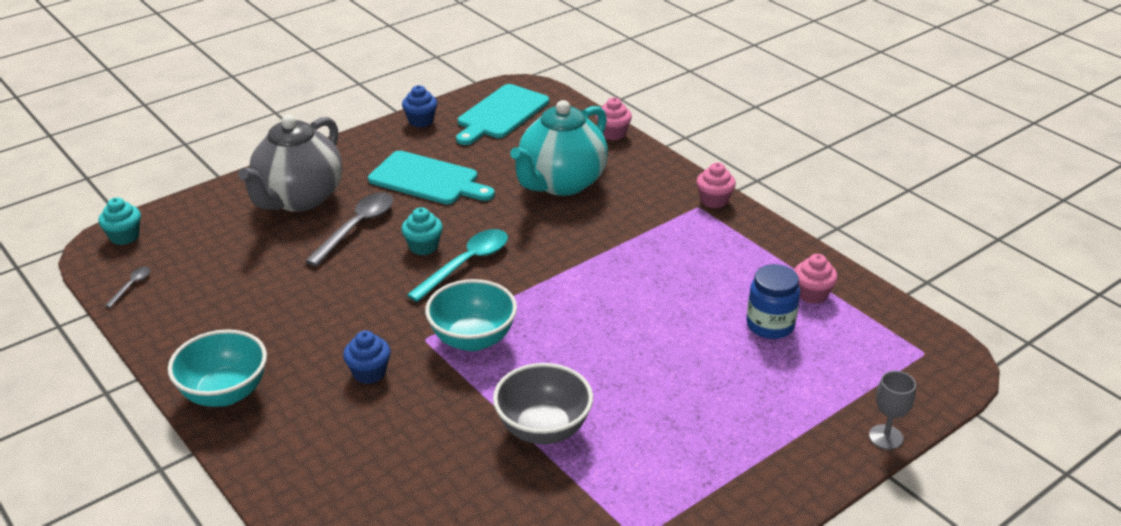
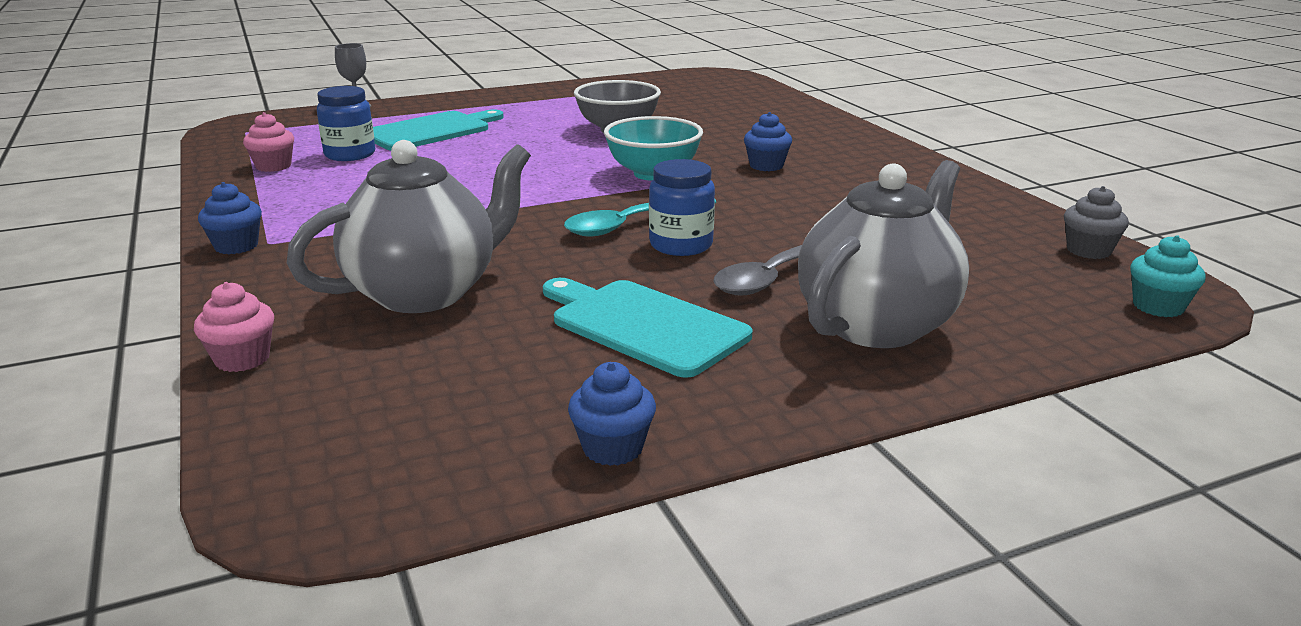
camera: 165 degrees left, 10 degrees down
(131, 286) = (1088, 250): grey spoon -> grey cupcake
(224, 393) = (912, 168): turquoise bowl -> none
(423, 247) = (681, 245): turquoise cupcake -> blue jar
(501, 114) = (420, 438): turquoise cutting board -> turquoise cutting board (431, 131)
(561, 183) = (425, 292): turquoise teapot -> grey teapot
(714, 200) = (236, 246): pink cupcake -> blue cupcake

